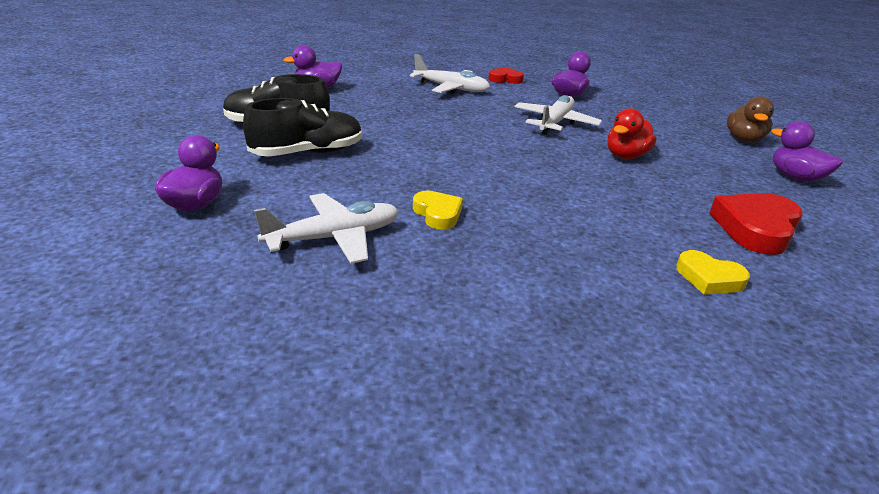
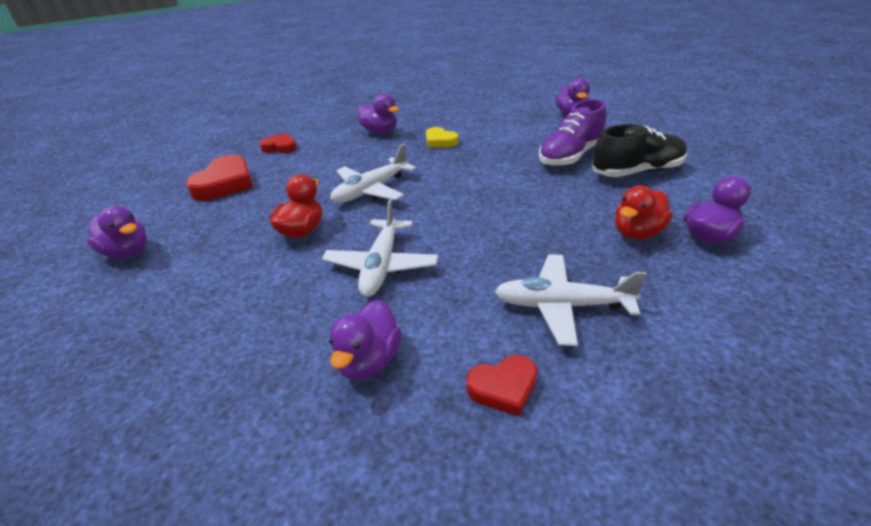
camera: 165 degrees right, 5 degrees up
(308, 153) = (570, 156): black shoe -> purple shoe
(335, 238) = (482, 119): white plane -> white plane (371, 190)
(358, 99) = (637, 233): none -> red duck
(524, 263) = (380, 131): none -> purple duck
(709, 278) = (280, 147): yellow heart -> red heart
(744, 139) = (123, 314): brown duck -> none

